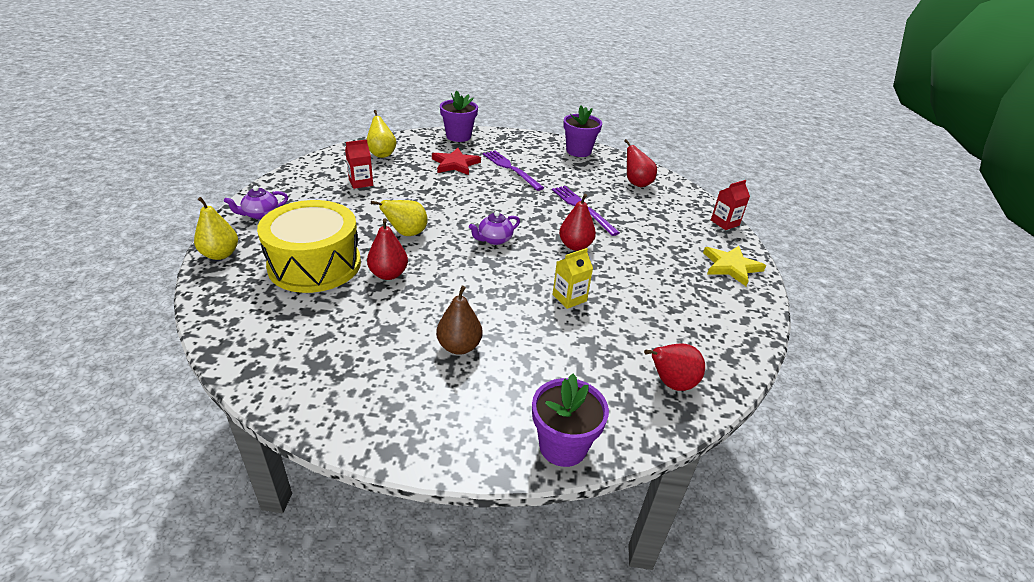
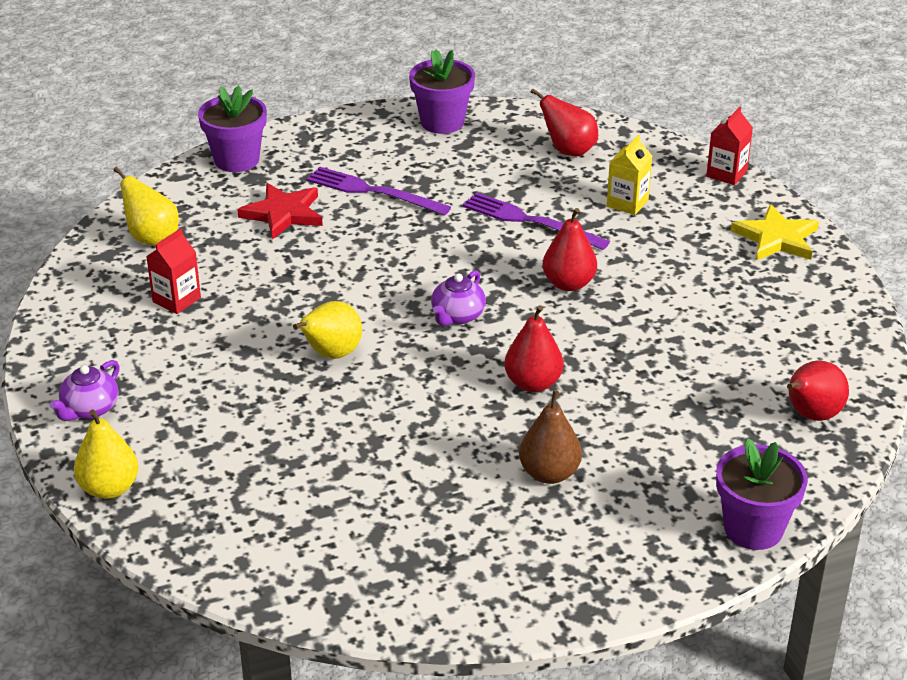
camera: 25 degrees left, 0 degrees up
(315, 264) = (258, 448): yellow drum -> none
(388, 274) = (370, 421): red pear -> red pear (533, 383)
(569, 298) = (621, 359): yellow carton -> yellow carton (627, 203)

